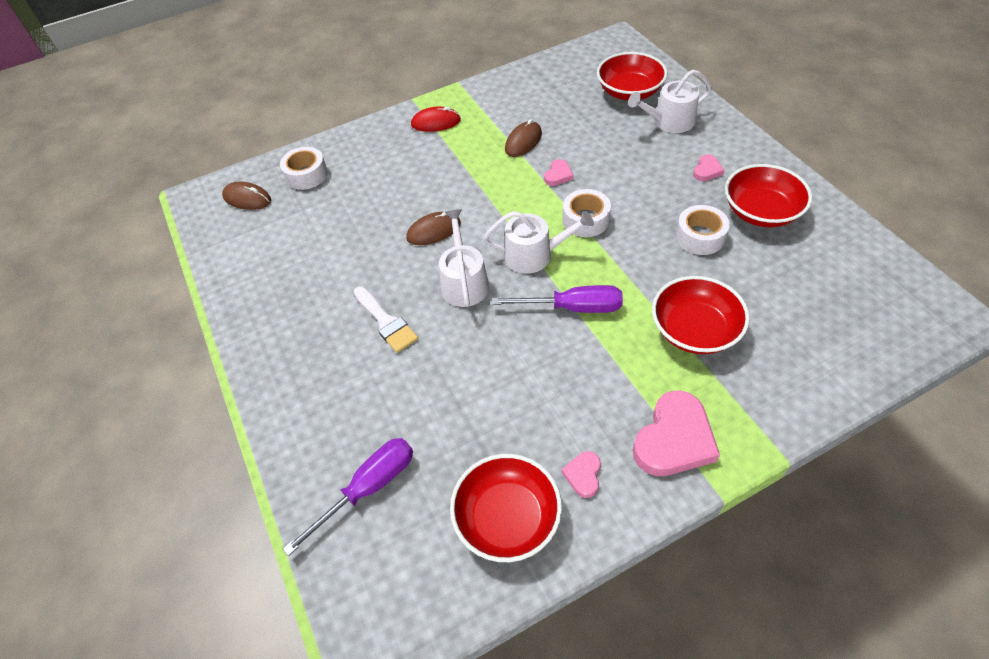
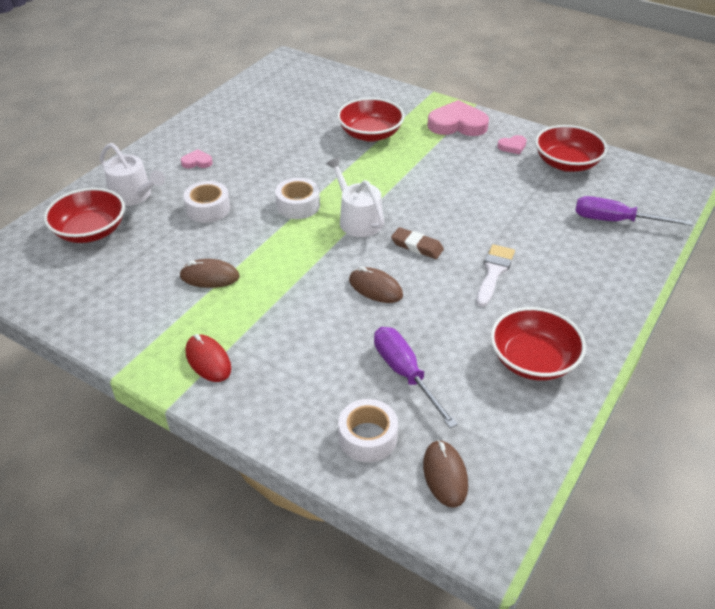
camera: 125 degrees left, 10 degrees down
(464, 282) = (417, 246): white watering can -> brown eraser
(558, 175) = (249, 237): pink heart -> none
(572, 307) = (395, 185): purple screwdriver -> purple screwdriver (405, 374)
(700, 237) = (279, 149): white tape -> white tape (208, 209)
(761, 211) = (234, 130): red bowl -> red bowl (533, 360)

